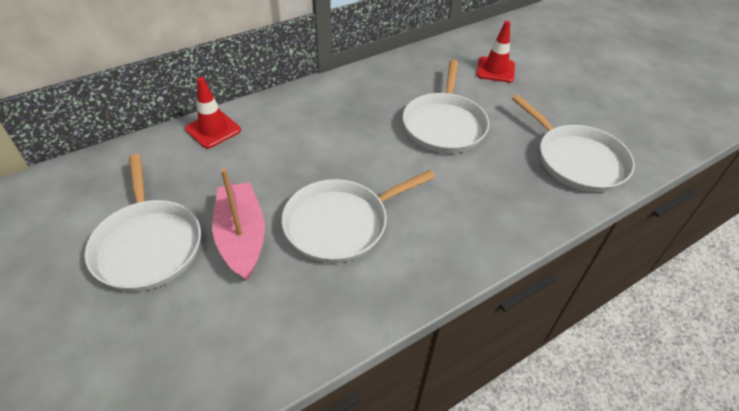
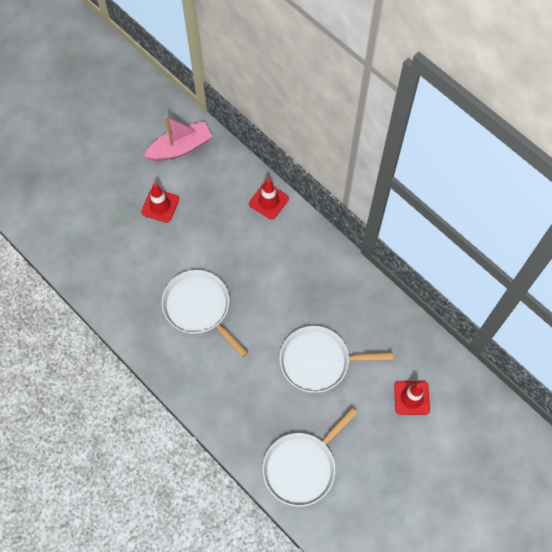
camera: 80 degrees right, 20 degrees up
(148, 245) = (160, 205): white pan -> red traffic cone
(242, 238) = (175, 254): pink boat -> pink boat (180, 148)

